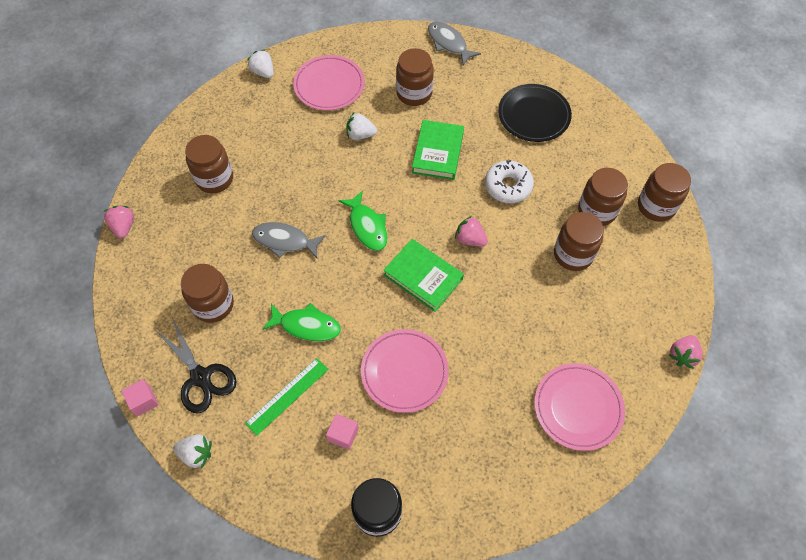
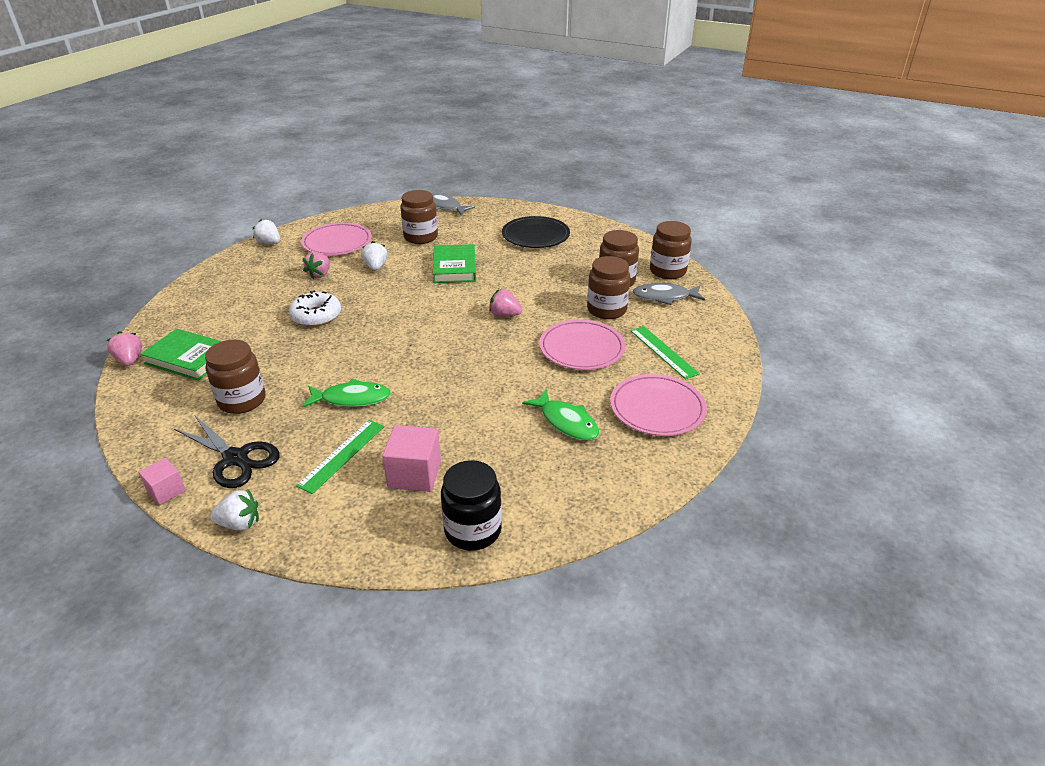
camera: 15 degrees left, 25 degrees down
(214, 179) = (230, 314): brown jar -> none
(284, 241) = (314, 344): grey fish -> grey fish (664, 297)
(343, 435) = (414, 474): pink cube -> pink cube, size x1.64
(360, 135) = (376, 267): white strawberry -> white strawberry turned 90 degrees clockwise
(367, 226) = (399, 322): green fish -> green fish (566, 422)
(404, 372) = (468, 414): pink plate -> pink plate (581, 348)
(423, 277) = (466, 346): green book -> green book (189, 358)
(508, 186) = (528, 278): white donut -> white donut (316, 316)
(609, 330) = (663, 352): none -> green ruler
(682, 355) = (738, 356): pink strawberry -> pink strawberry (319, 274)

